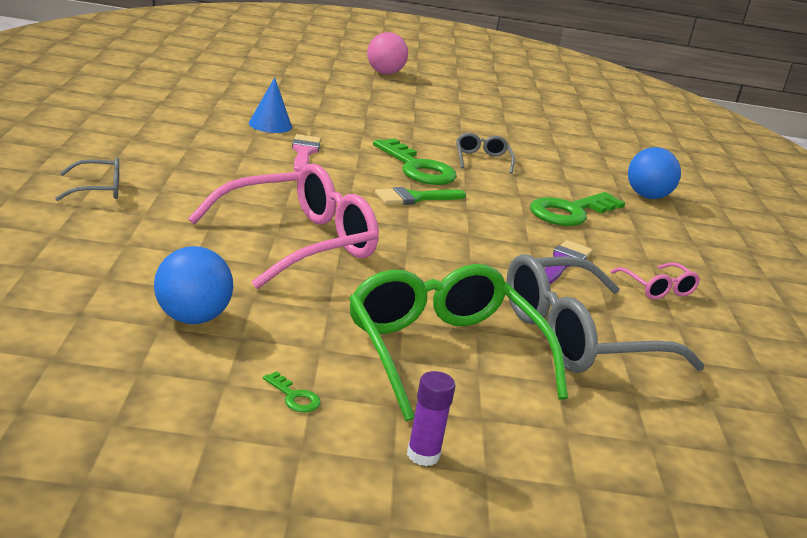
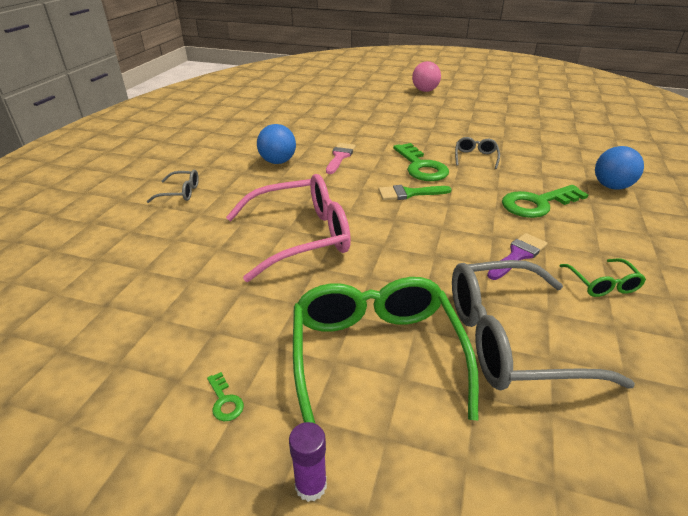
camera: 20 degrees right, 10 degrees up
(192, 318) = (184, 310): blue ball -> blue ball (278, 162)
(270, 125) = (325, 135): blue cone -> none
(657, 289) = (602, 284): pink glasses -> green glasses

